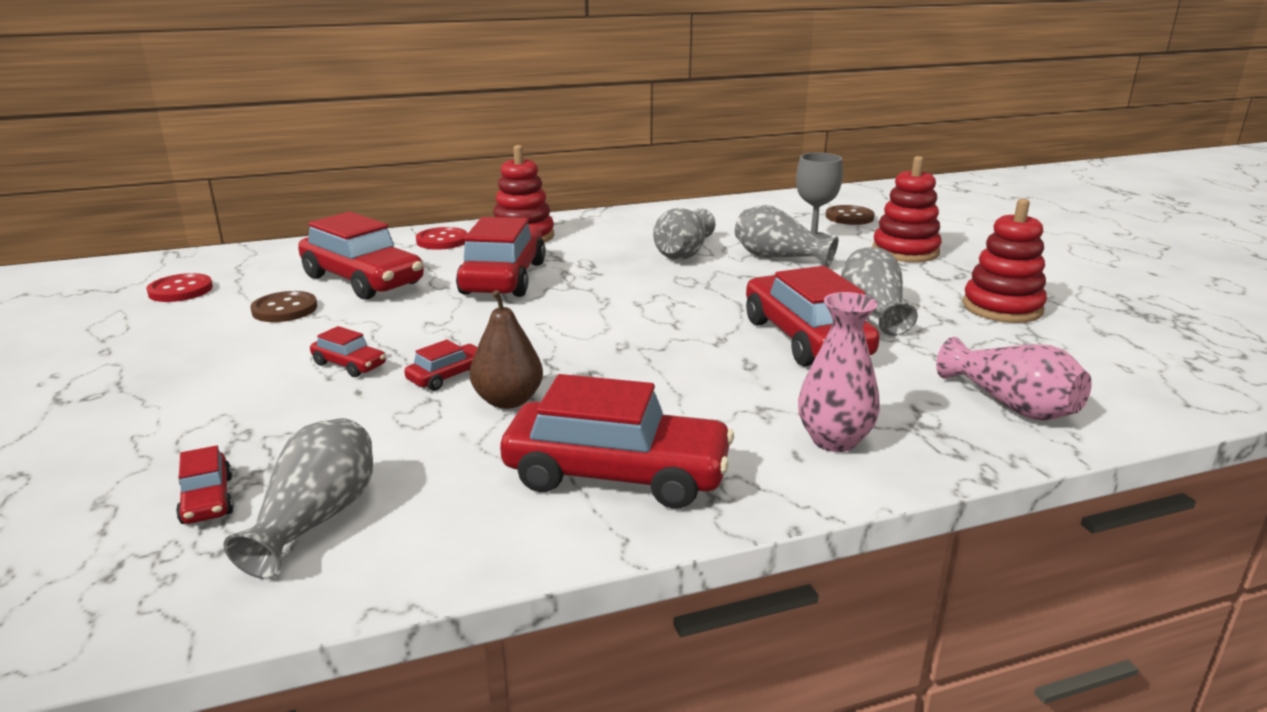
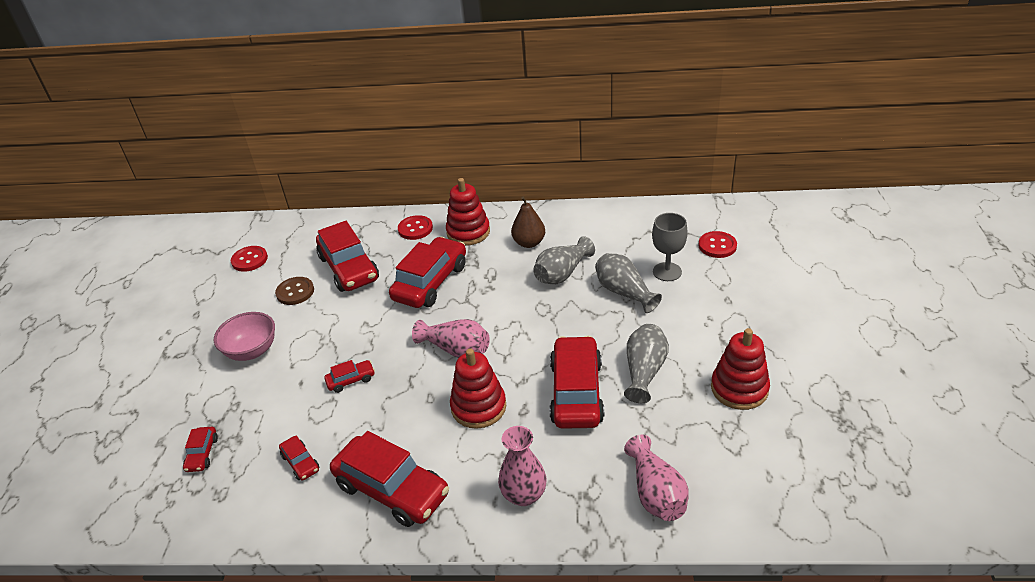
camera: 25 degrees right, 15 degrees up
(241, 372) = (252, 351): none -> pink bowl
(316, 519) = (241, 482): grey vase -> none
(349, 365) = (306, 356): red car -> red car (301, 463)
(508, 401) = (371, 411): brown pear -> brown pear (529, 243)
(596, 327) = (456, 350): none -> pink vase
(849, 217) = (717, 246): brown button -> red button
(905, 251) = (724, 302): red stacking toy -> red stacking toy (478, 407)

